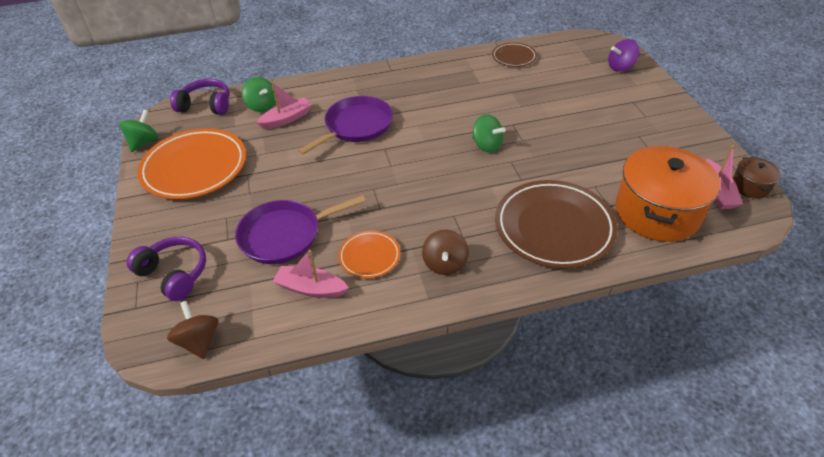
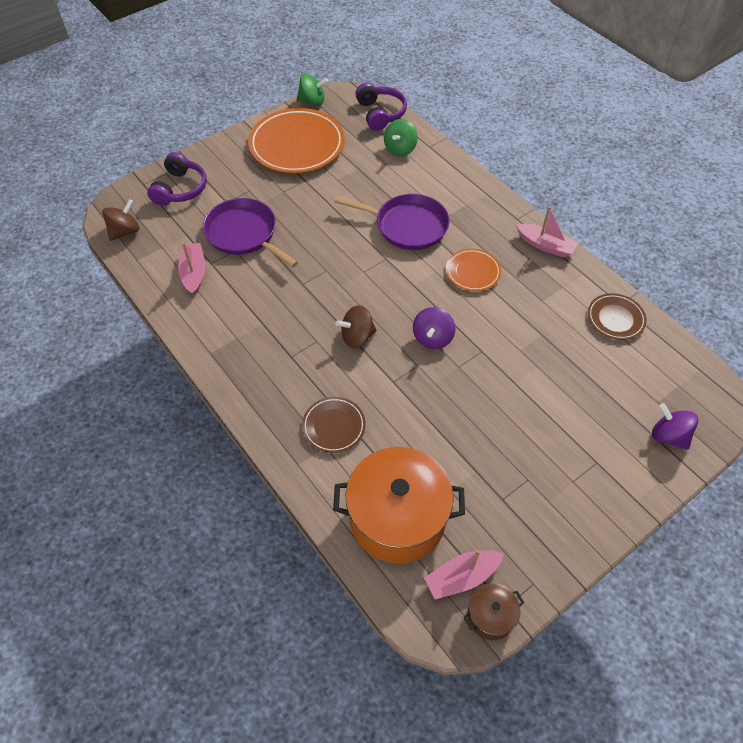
camera: 65 degrees right, 10 degrees up
(286, 119) = (391, 173): pink boat -> pink boat (545, 245)
(369, 256) = (241, 298): orange plate -> orange plate (472, 272)
(445, 264) = (253, 353): brown spinning top -> brown spinning top (357, 337)
(486, 145) = (432, 338): green spinning top -> purple spinning top
(554, 227) = (334, 426): brown plate -> brown plate, size x0.50

